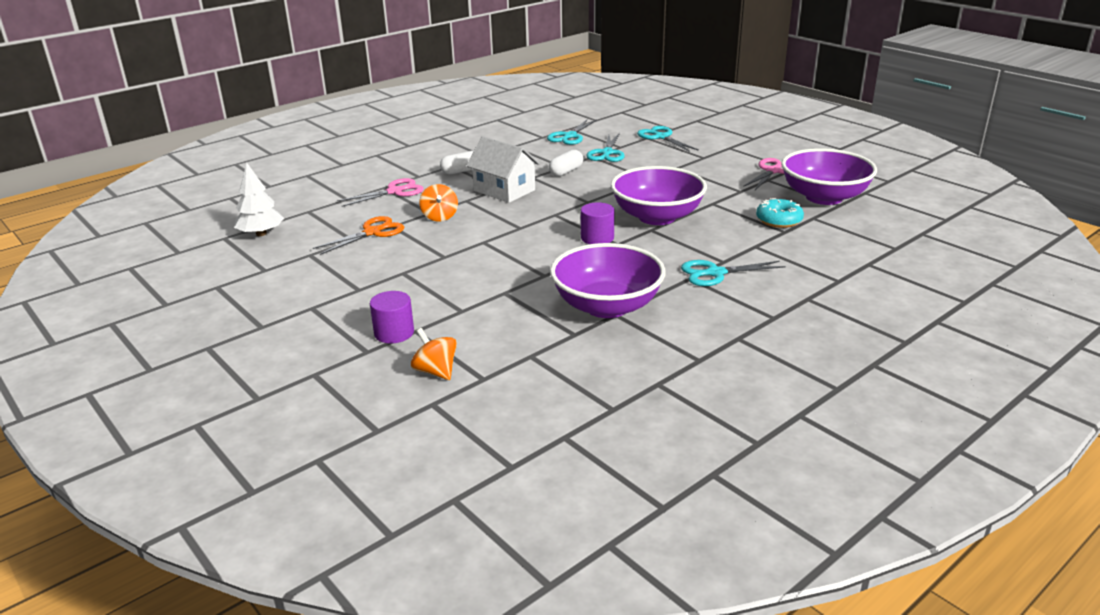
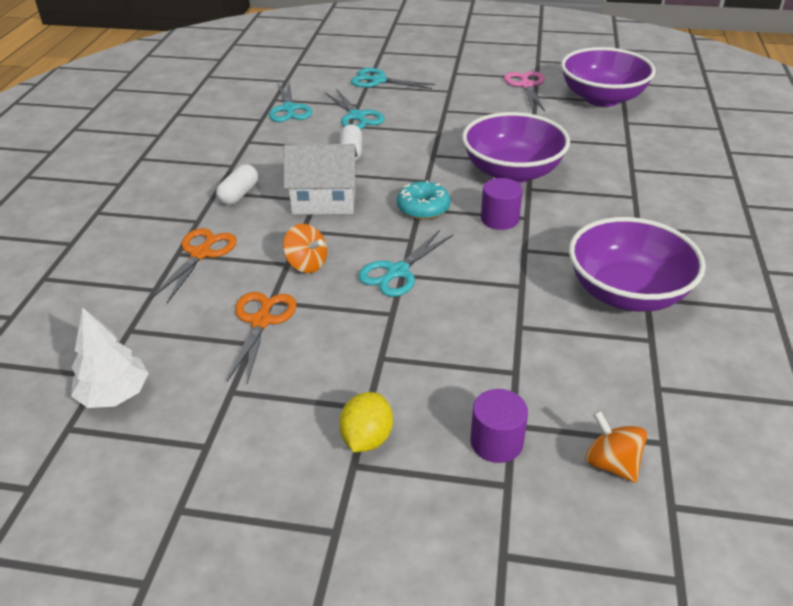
camera: 40 degrees left, 10 degrees up
(336, 301) = (367, 438): none -> yellow lemon
(395, 191) = (201, 253): pink scissors -> orange scissors
(436, 371) = (611, 464): orange spinning top -> orange spinning top turned 45 degrees clockwise
(715, 273) = (648, 212): turquoise scissors -> turquoise scissors (397, 272)
(779, 220) = (608, 135): turquoise donut -> turquoise donut (423, 208)

